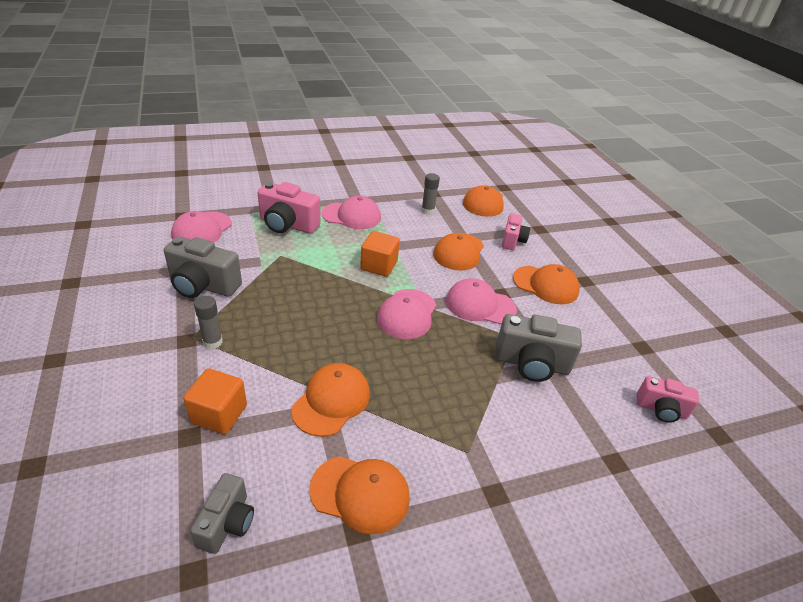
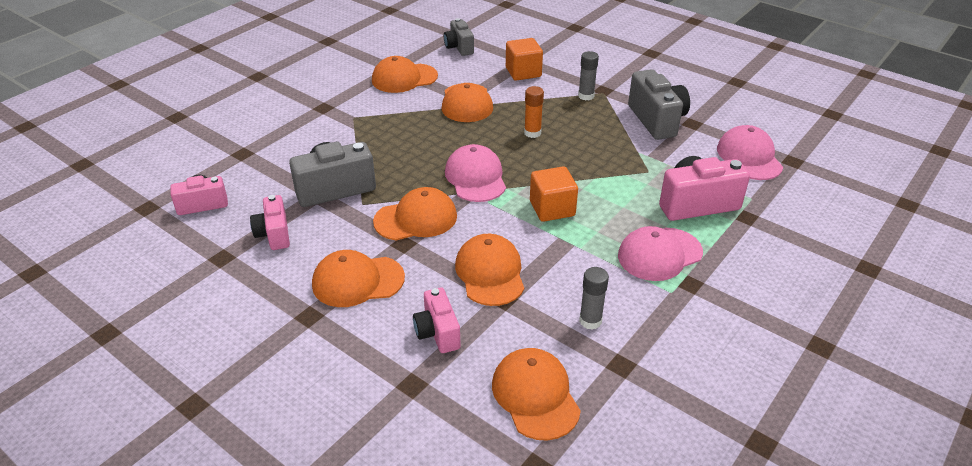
camera: 150 degrees right, 0 degrees up
(203, 286) = (657, 120): grey camera -> grey camera turned 90 degrees clockwise
(315, 329) = (532, 133): none -> orange glue stick
(480, 305) = (416, 219): pink cap -> orange cap
(597, 346) = (274, 234): none -> pink camera

